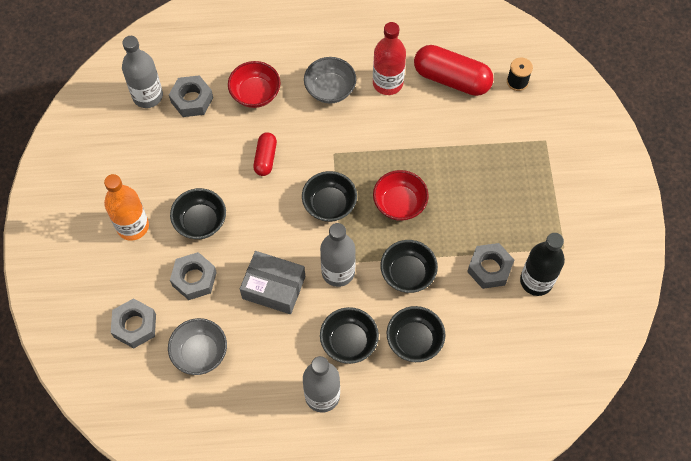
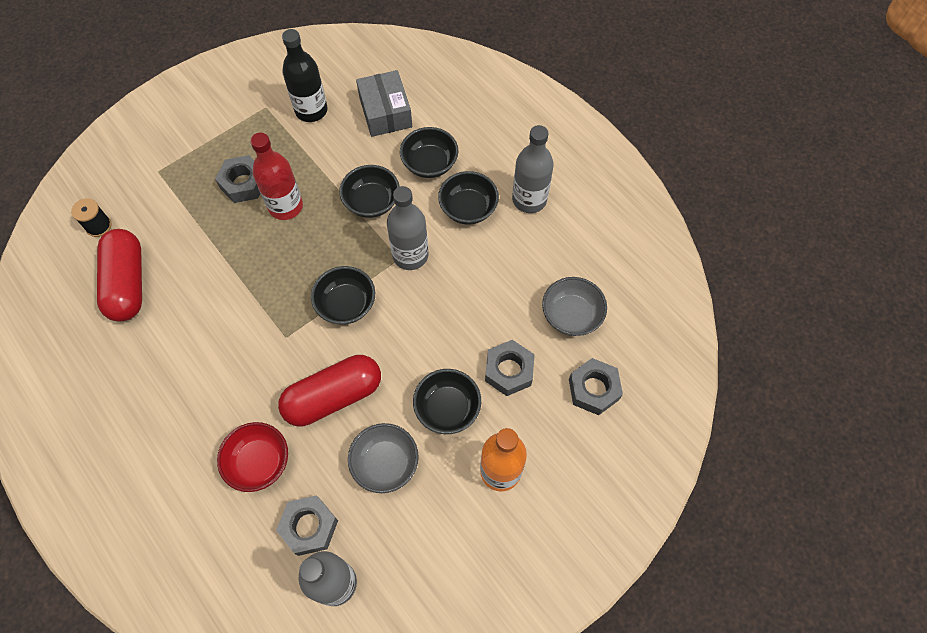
camera: 125 degrees left, 0 degrees up
(265, 158) = (333, 396): red capsule -> red capsule, size x1.81
(273, 287) = (464, 297): grey box -> grey box (385, 112)
(330, 89) = (207, 389): grey bowl -> grey bowl (385, 463)
(387, 83) = (167, 338): red bottle -> red bottle (285, 206)
(399, 203) = (305, 247): red bowl -> none
(489, 268) = (323, 147): grey nut -> grey nut (243, 183)

